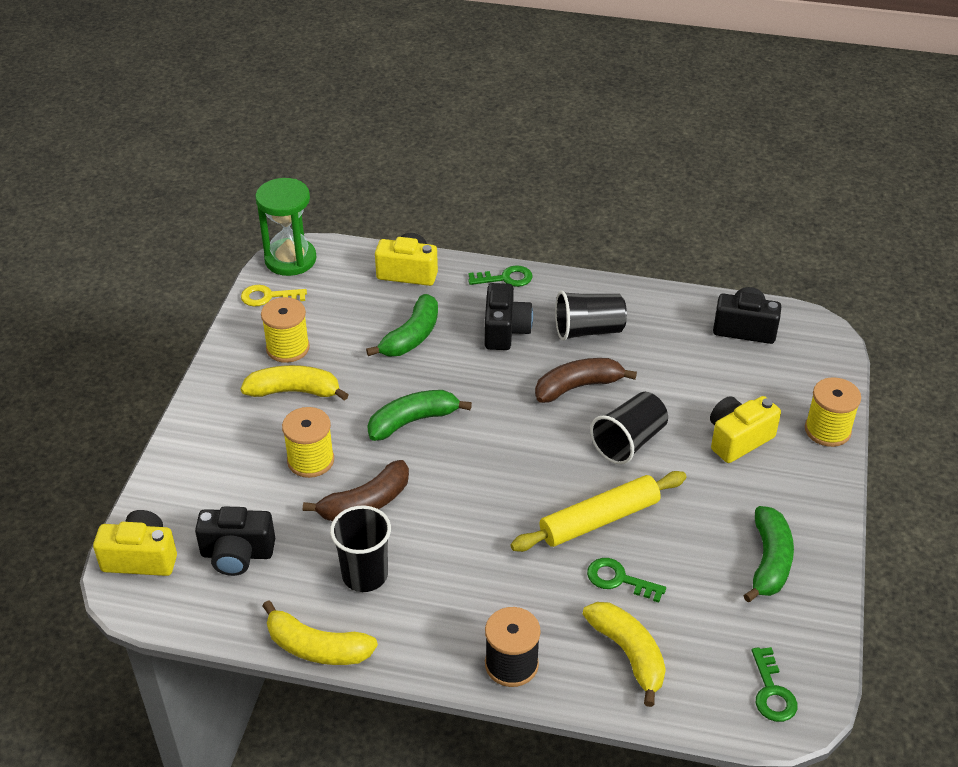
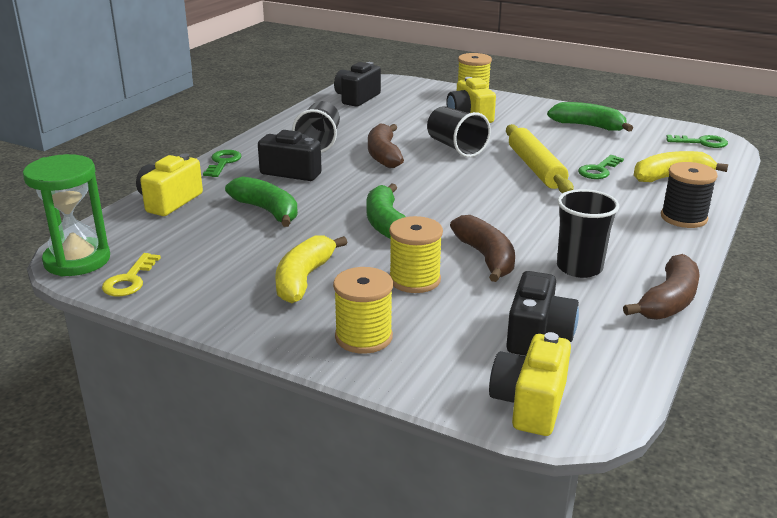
camera: 75 degrees left, 15 degrees down
(288, 348) = (230, 276): yellow spool -> yellow spool (363, 337)
(316, 647) = (668, 301): yellow banana -> brown banana

